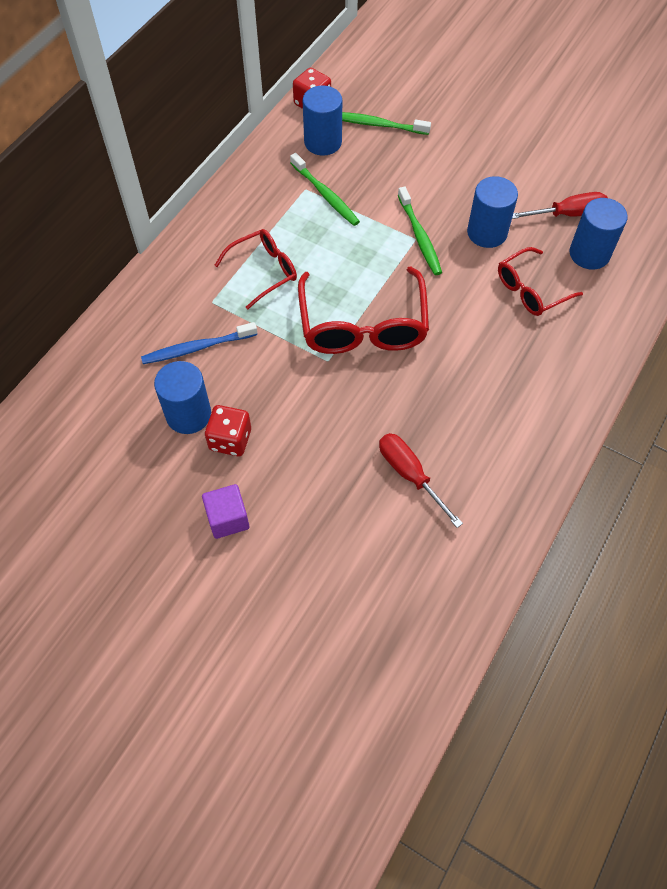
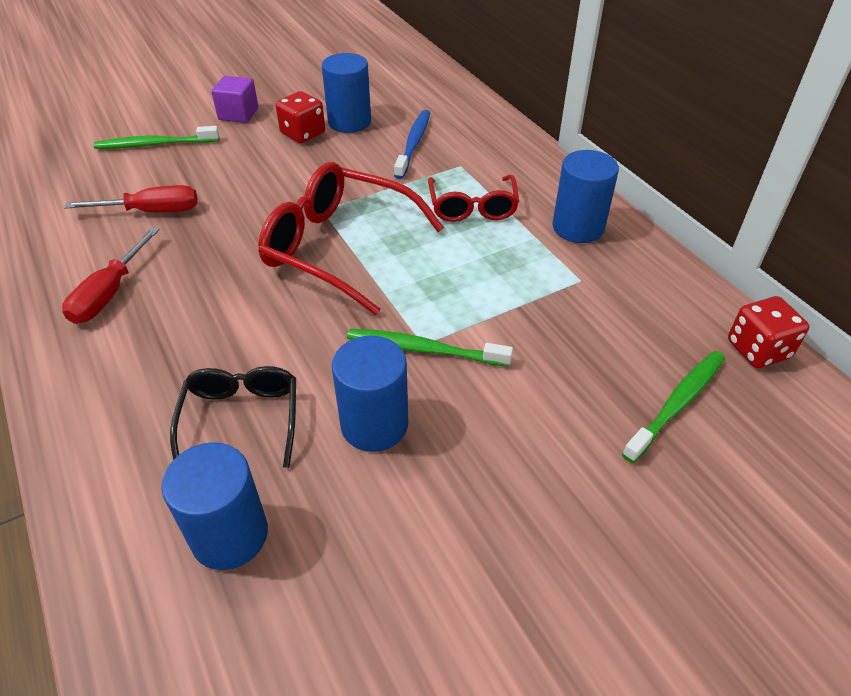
camera: 120 degrees right, 15 degrees down
(323, 142) = (664, 328): blue cylinder -> blue cylinder (578, 227)
(326, 195) = (557, 293): green toothbrush -> green toothbrush (154, 144)
(531, 290) = (241, 419): red glasses -> black glasses
(568, 214) = (325, 560): red screwdriver -> red screwdriver (109, 294)

